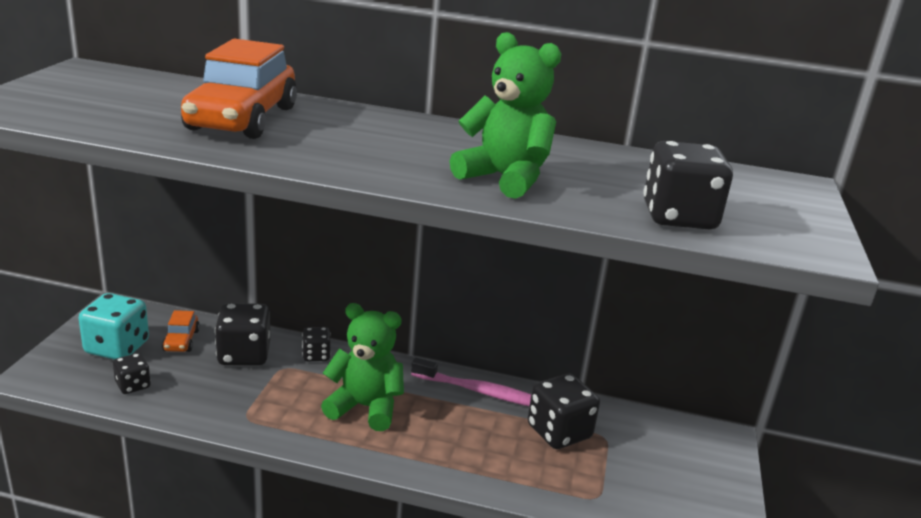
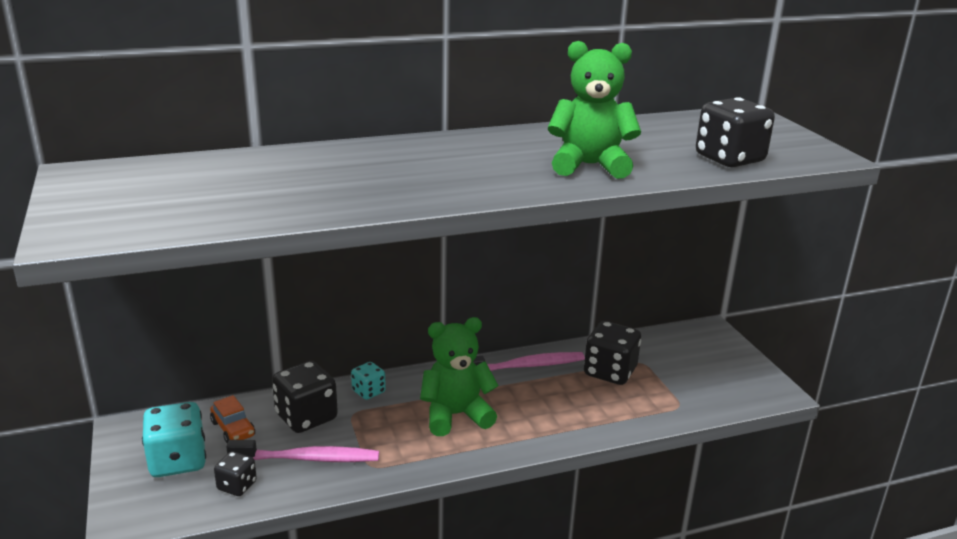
camera: 30 degrees left, 0 degrees up
(207, 389) = (308, 458): none -> pink toothbrush
(242, 119) = (320, 177): orange car -> none
(316, 355) = (368, 391): black dice -> turquoise dice

